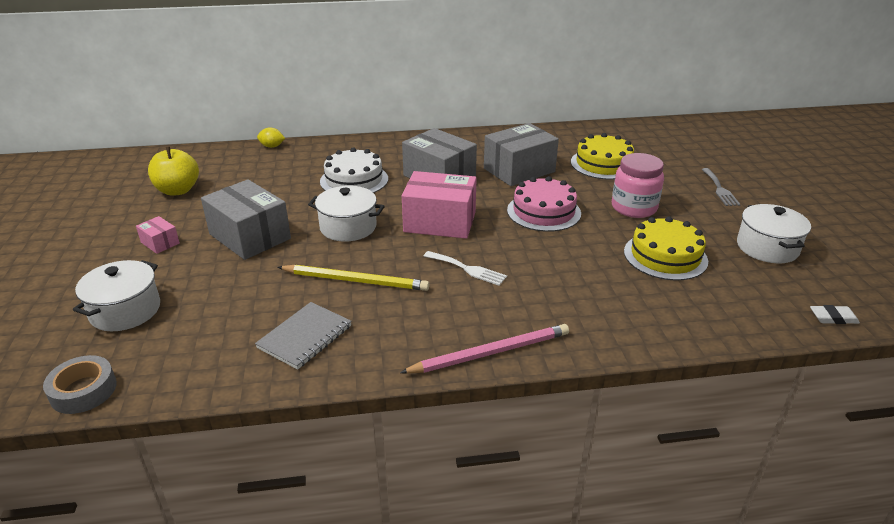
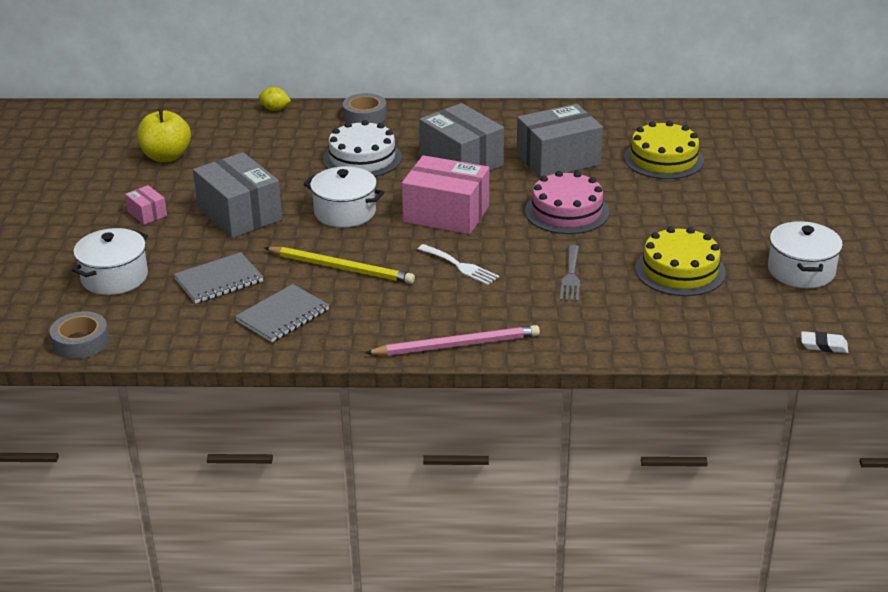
camera: 10 degrees right, 0 degrees up
(235, 304) = (219, 280): none -> grey notebook
(349, 146) = (365, 115): none -> grey tape
(633, 208) = (673, 215): pink jar -> none
(719, 189) = (789, 200): grey fork -> grey fork (571, 276)

